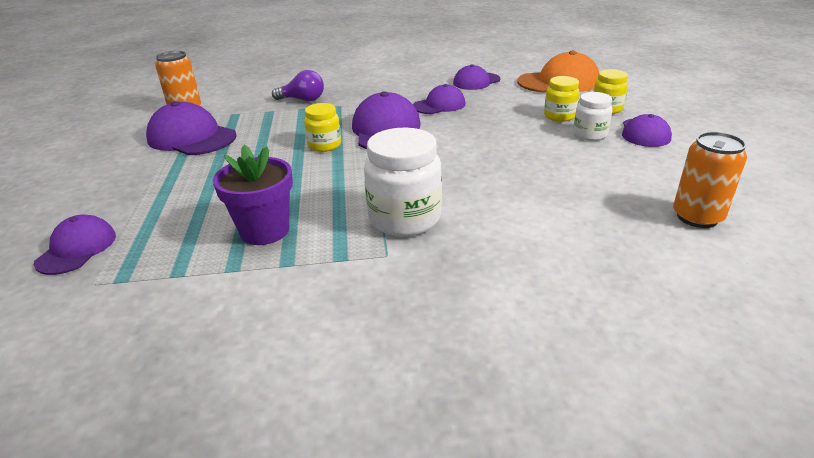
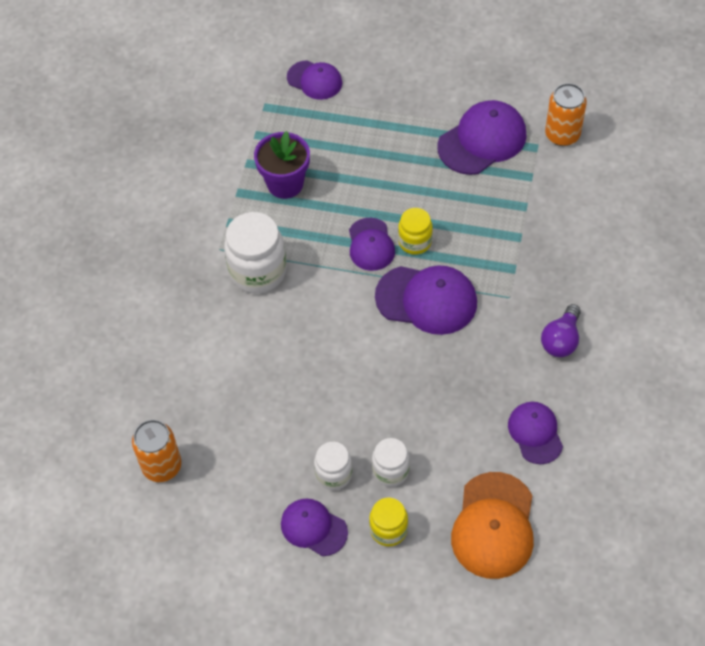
camera: 110 degrees right, 25 degrees up
(303, 100) = (547, 241): purple light bulb -> purple light bulb (561, 340)
(439, 105) = (474, 367): purple cap -> purple cap (371, 245)
(559, 116) = (390, 471): yellow jar -> white jar

